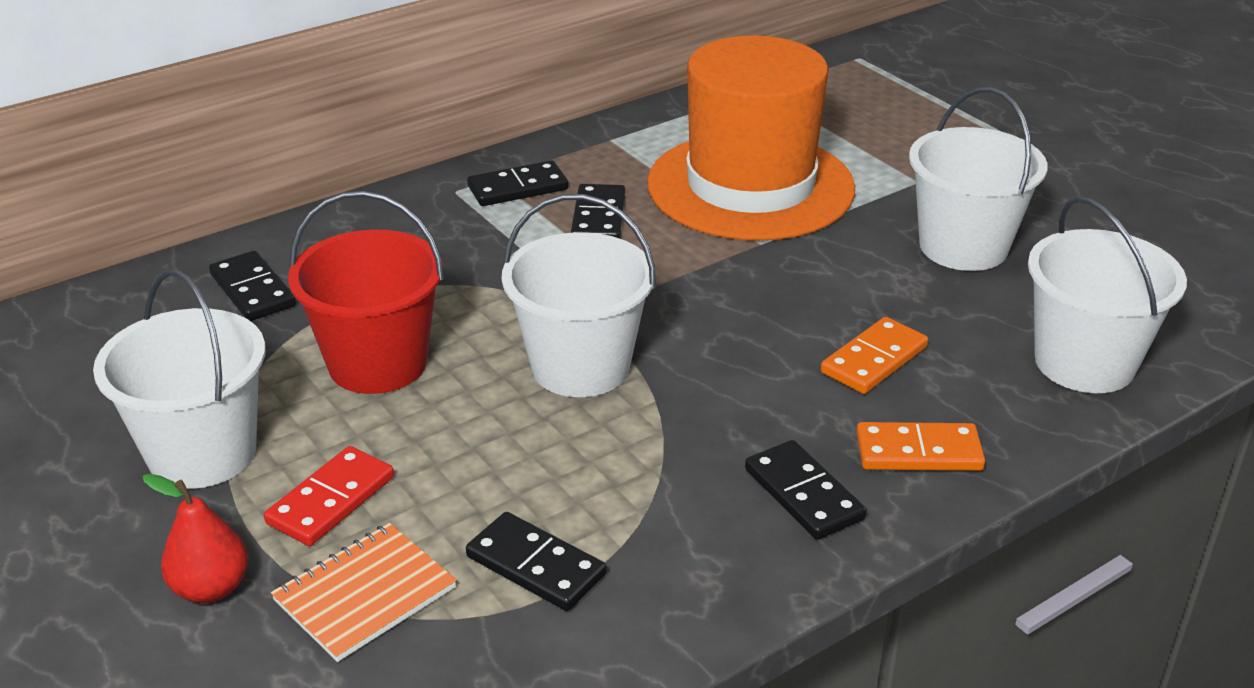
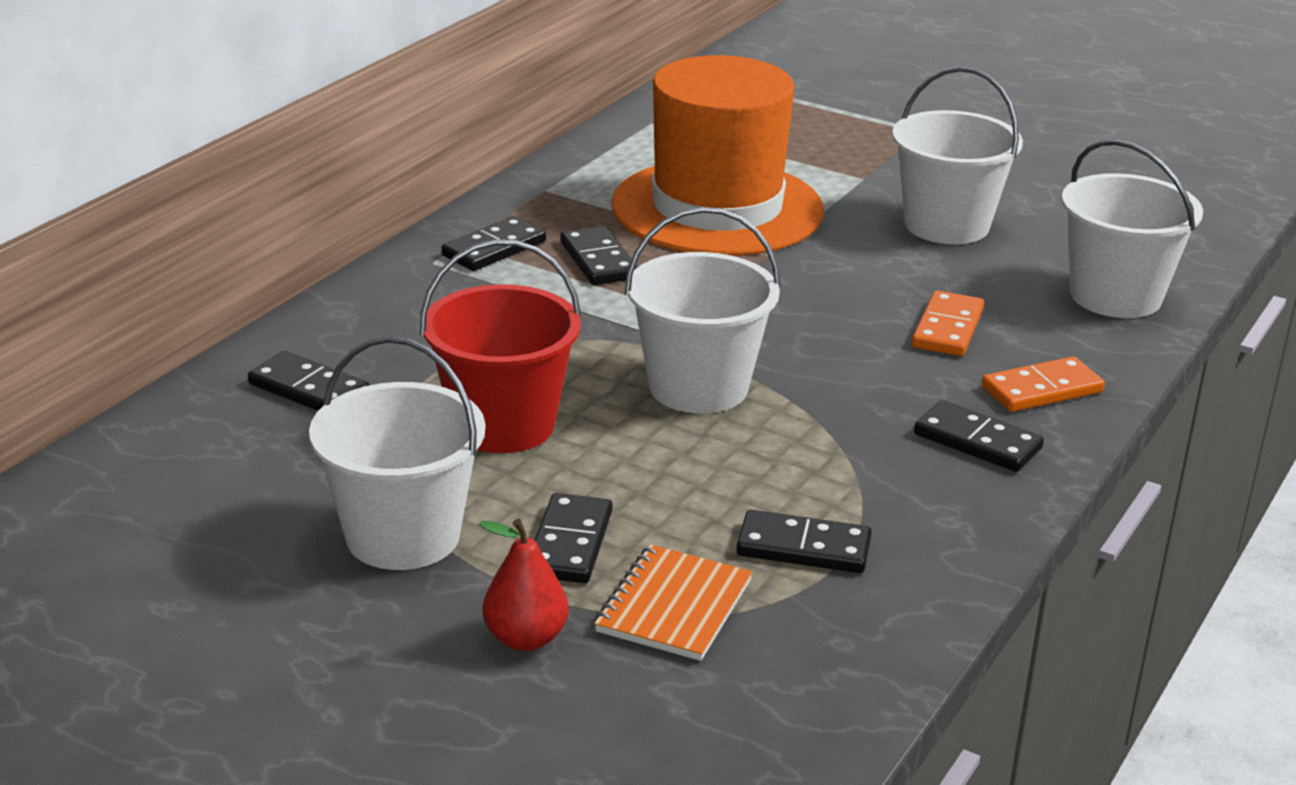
camera: 25 degrees left, 5 degrees down
(331, 500) = (569, 543): red domino -> black domino

